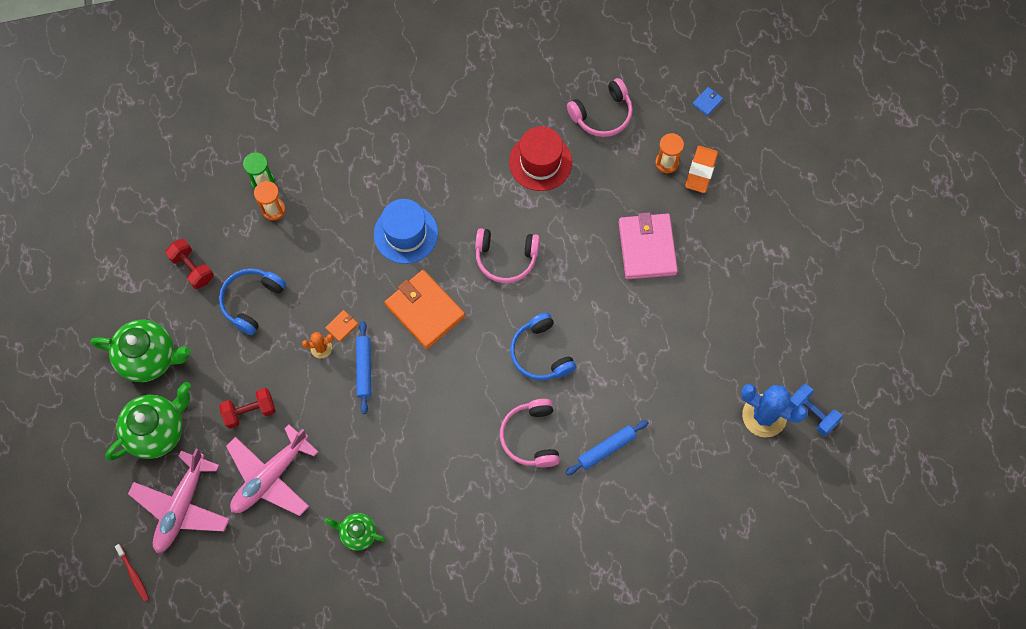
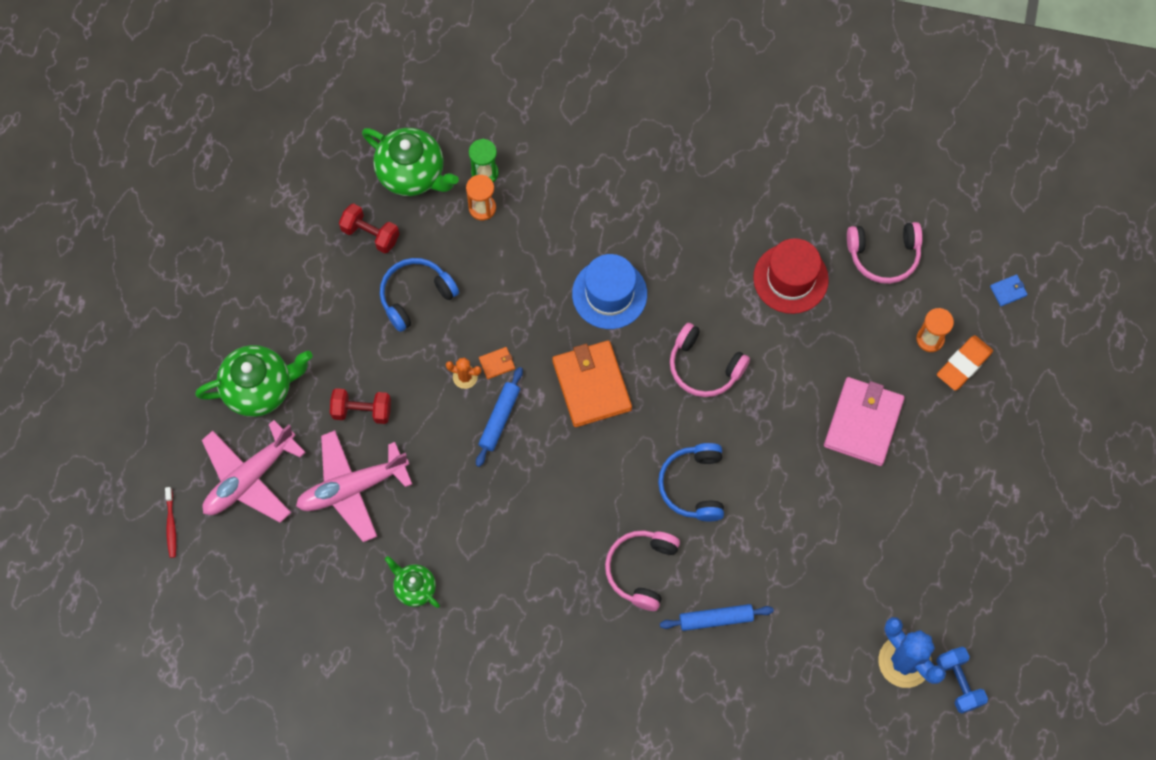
camera: 25 degrees right, 0 degrees up
(149, 358) = (285, 309): green teapot -> green teapot (412, 174)
(192, 268) = (370, 234): red dumbbell -> red dumbbell turned 45 degrees counterclockwise

